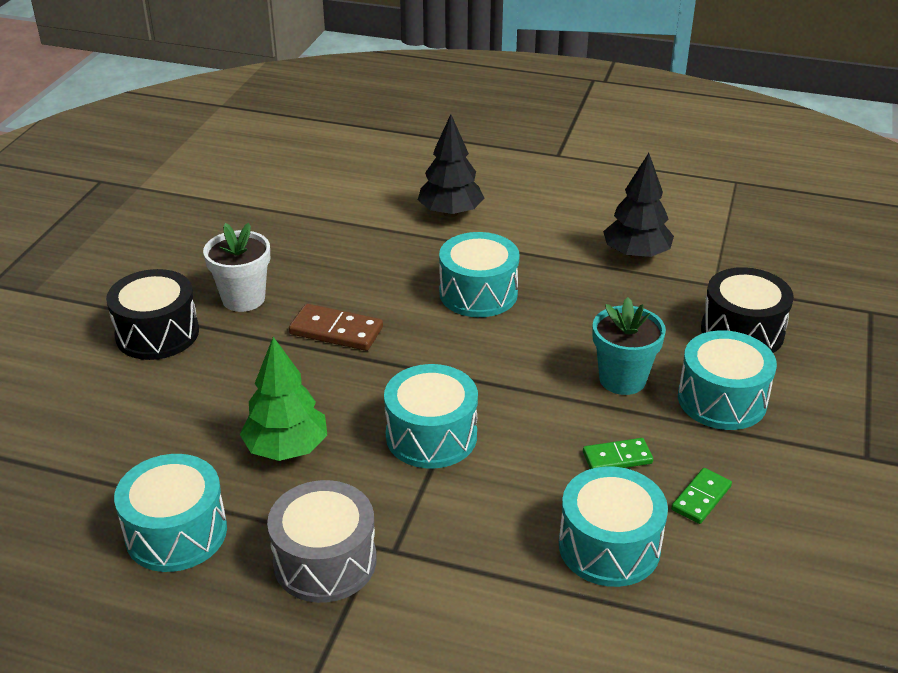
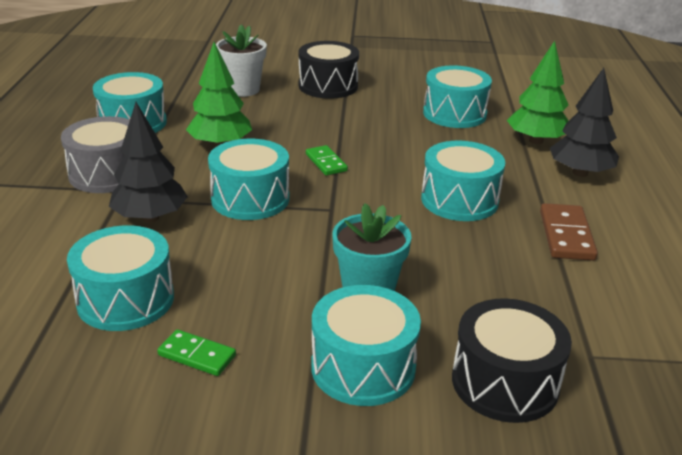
camera: 75 degrees right, 5 degrees down
(243, 299) = (385, 106): white flower pot -> white flower pot (243, 90)
(290, 254) = (454, 114): none -> turquoise drum
(336, 331) = (365, 144): brown domino -> brown domino (566, 235)
(377, 219) = (535, 141): none -> green tree
(617, 458) = (246, 297): green domino -> green domino (326, 162)
(636, 254) = (605, 290): black tree -> black tree (150, 217)

